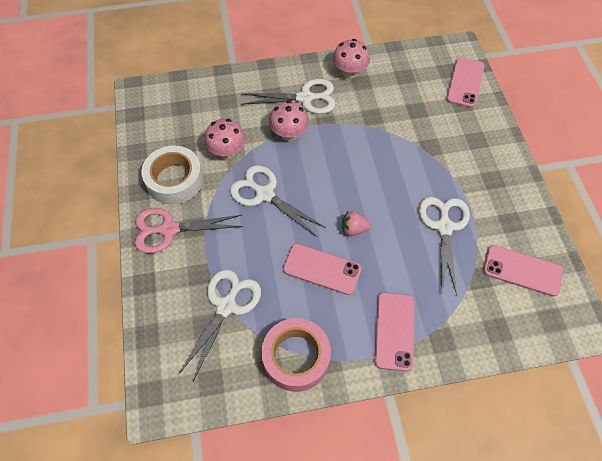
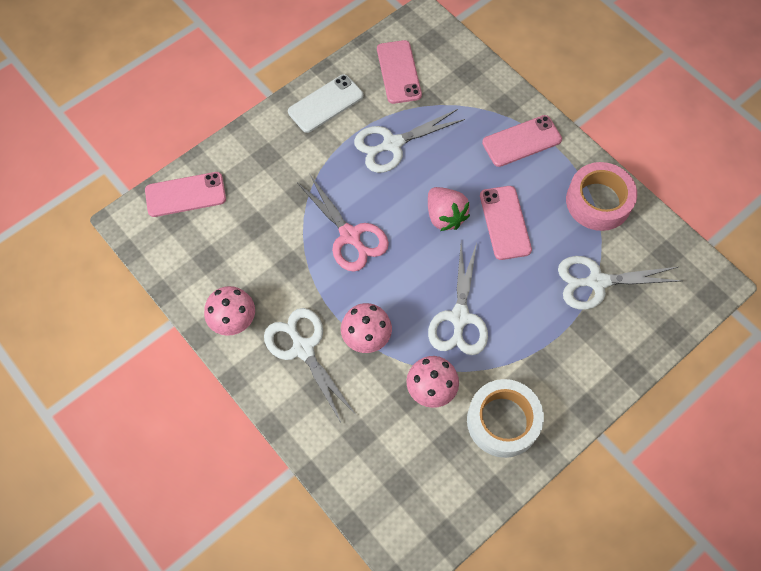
camera: 120 degrees left, 5 degrees up
(169, 229) = (561, 386): pink scissors -> pink scissors (350, 236)
(354, 229) = (445, 216): pink strawberry -> pink strawberry, size x1.53
(510, 199) = (325, 104): none -> white phone

